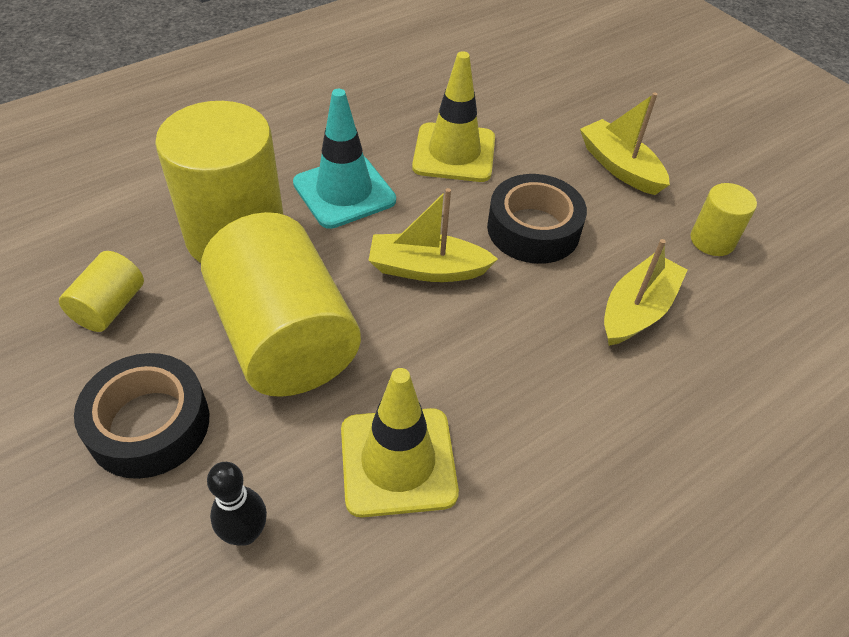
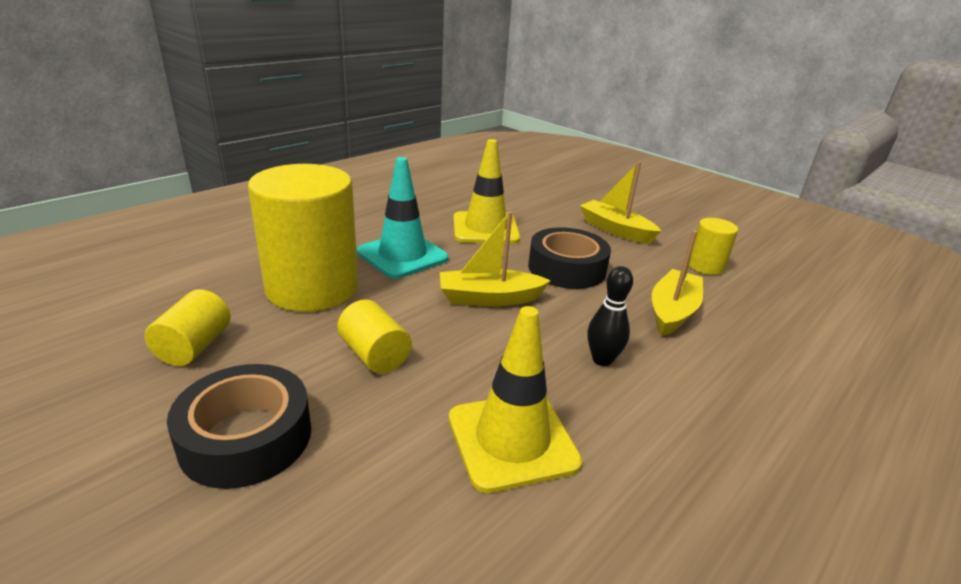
camera: 10 degrees left, 20 degrees down
(245, 533) = (370, 524): black bowling pin -> black bowling pin (602, 360)
(285, 338) = (375, 355): yellow cylinder -> yellow cylinder, size x0.47

